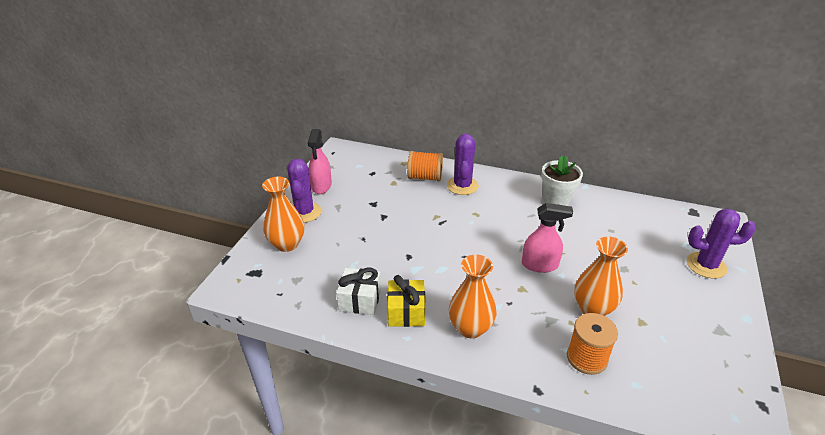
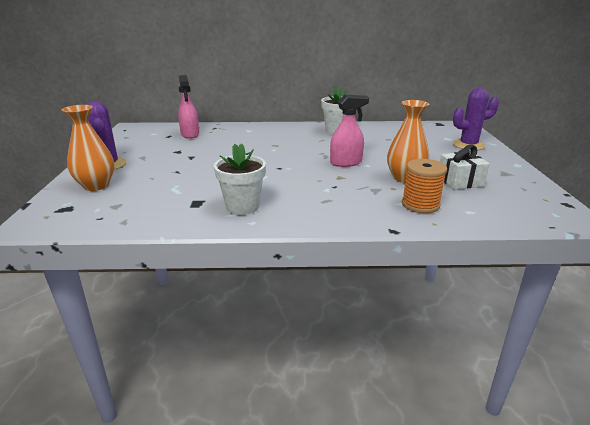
camera: 20 degrees left, 10 degrees down
(321, 186) = (120, 148): pink spray bottle -> pink spray bottle (190, 134)
(360, 300) = (191, 207): white gift -> white gift (460, 181)
(406, 312) = (242, 207): yellow gift -> white flower pot
(425, 177) = (219, 132): orange spool -> none
(462, 186) = (254, 133): purple cactus -> none
(470, 328) = (309, 206): orange vase -> none

